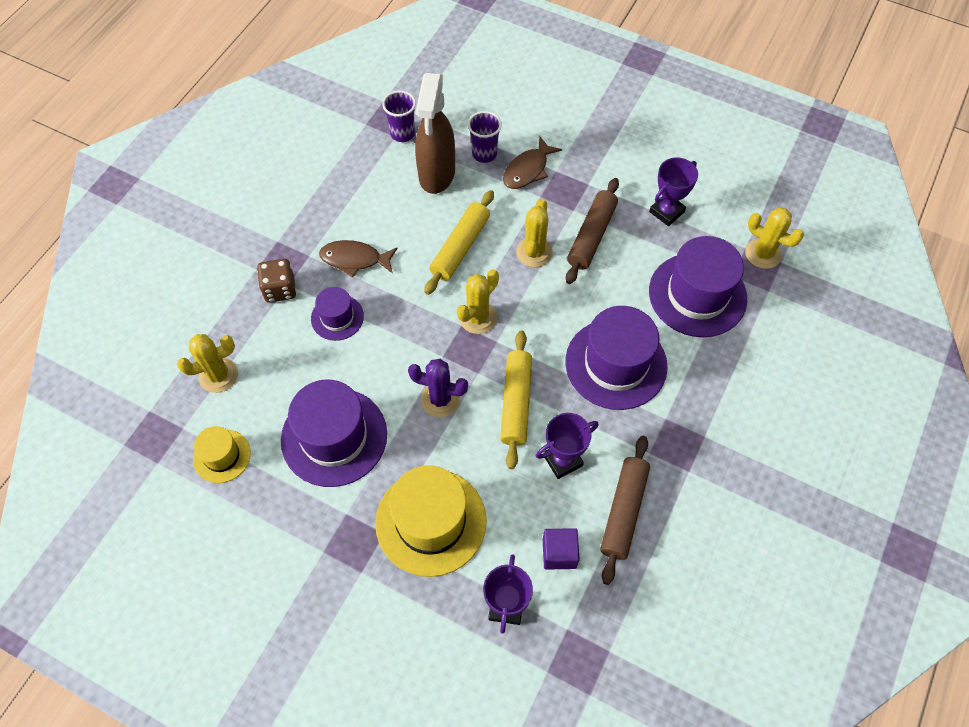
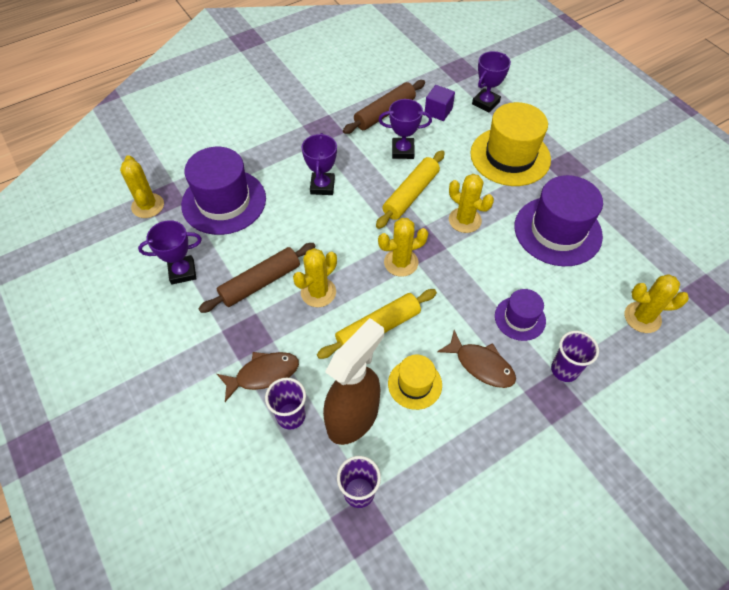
camera: 150 degrees left, 5 degrees down
(222, 456) = (651, 256): yellow hat -> yellow hat (415, 384)
(280, 289) = (564, 370): brown dice -> purple cup
(440, 399) = (465, 220): purple cactus -> yellow cactus
(616, 364) = (322, 186): purple hat -> purple trophy

